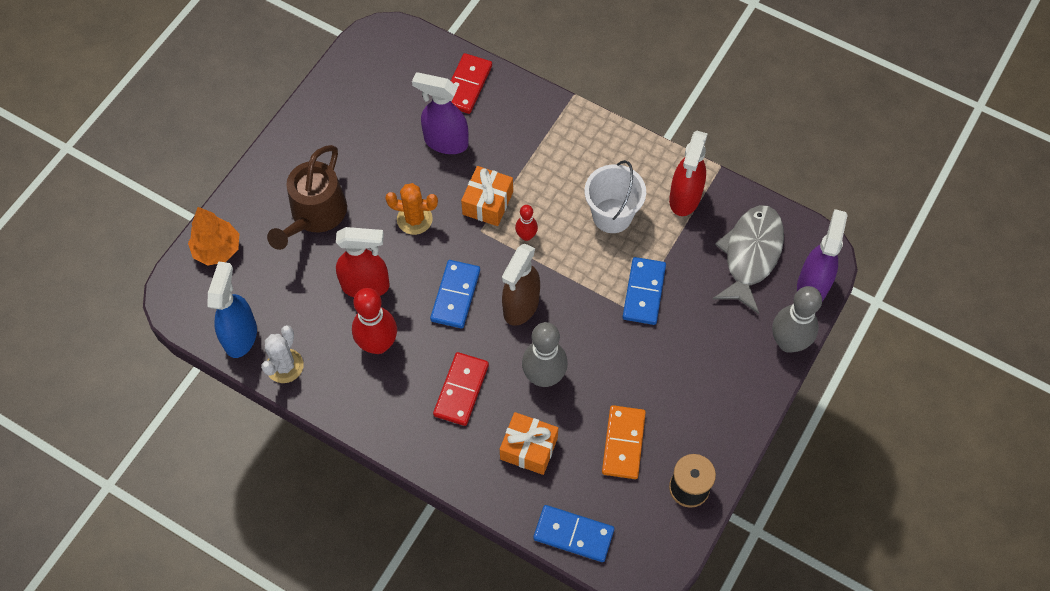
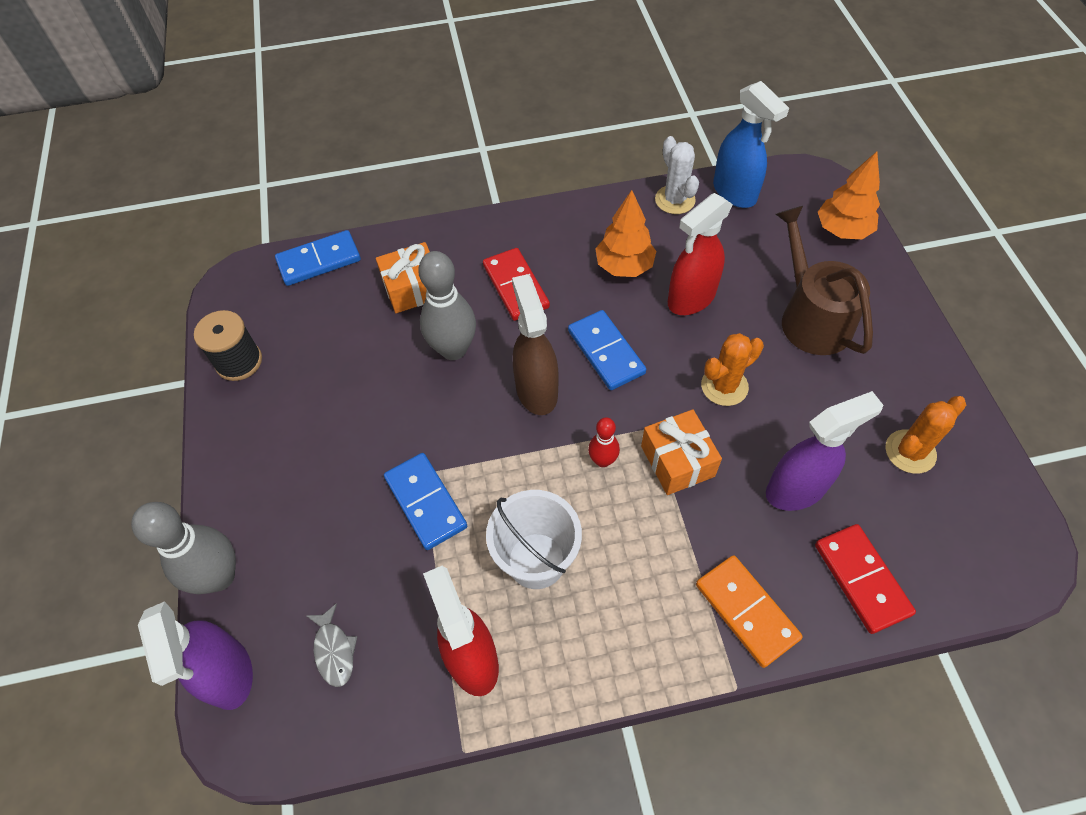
camera: 140 degrees right, 5 degrees down
(367, 111) = (910, 452): none -> orange cactus
(378, 344) = (624, 266): red bowling pin -> orange tree
(623, 443) = (330, 352): orange domino -> orange domino (746, 611)
(750, 255) = (334, 651): grey fish -> grey fish, size x0.45

